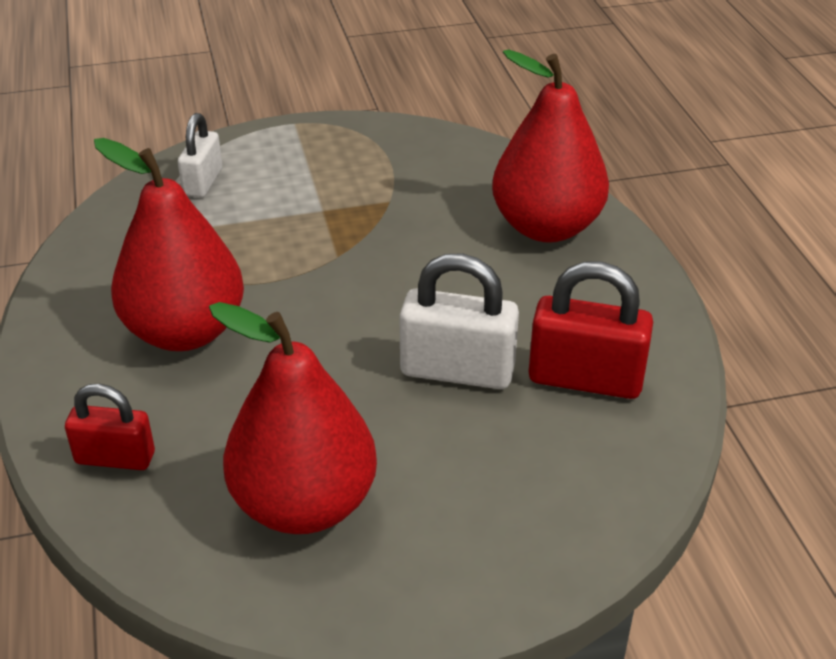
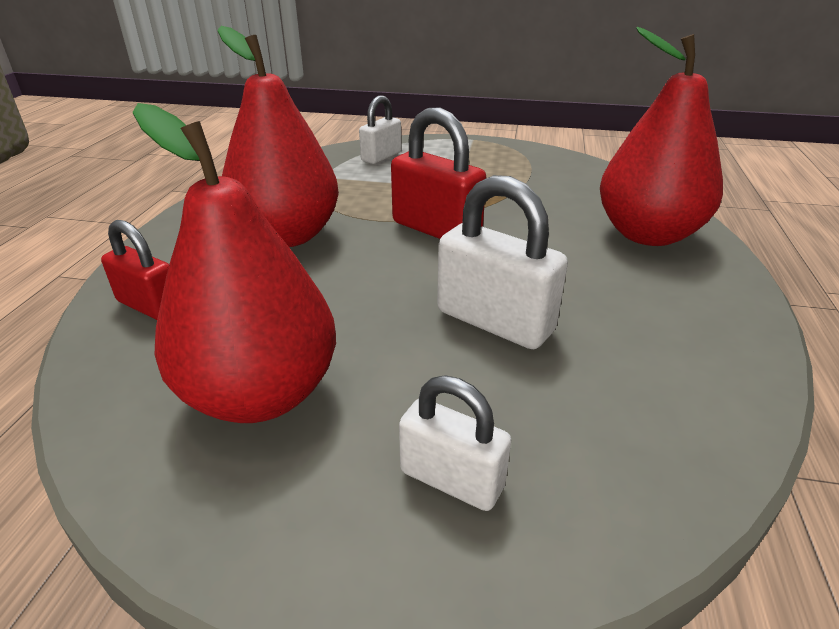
camera: 25 degrees right, 5 degrees down
(500, 516) = (451, 479): none -> white padlock
(585, 379) = (630, 366): red padlock -> red padlock (436, 229)

